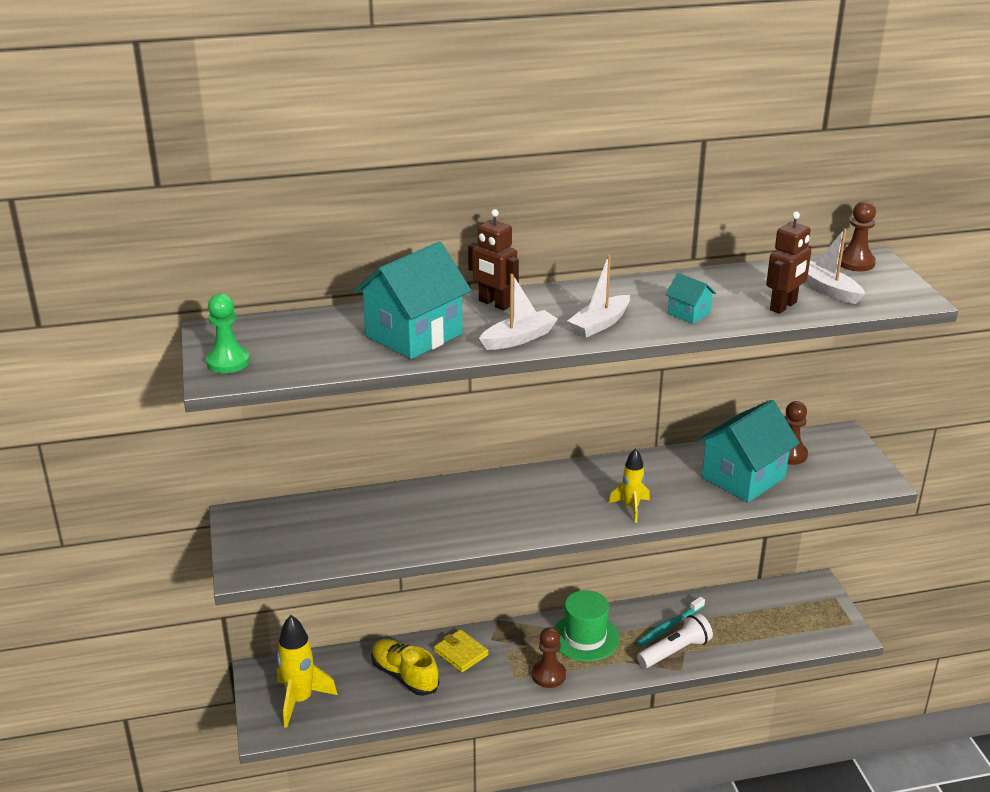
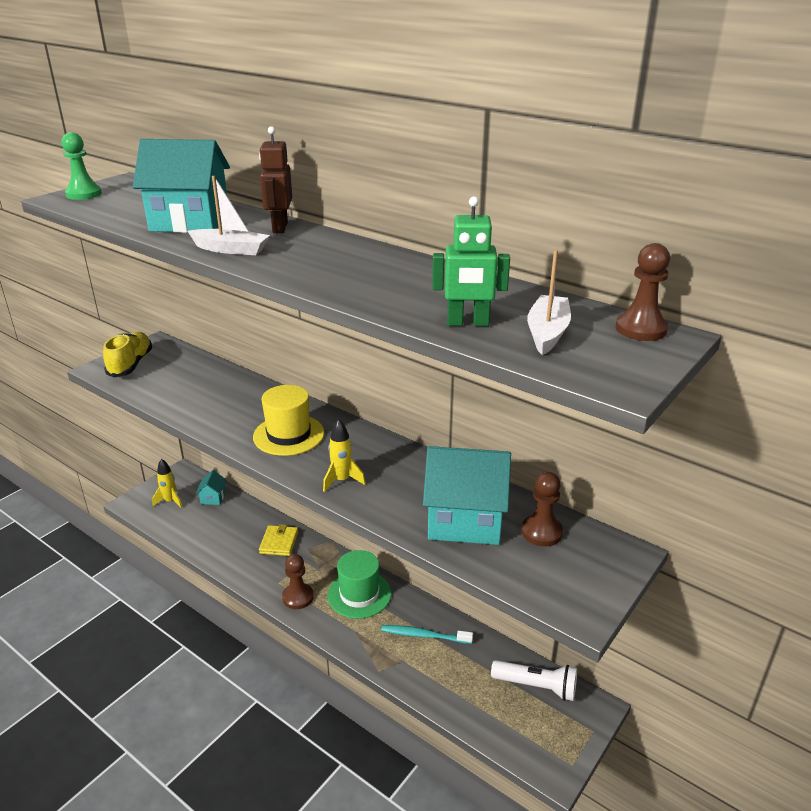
camera: 50 degrees right, 0 degrees up
(300, 700) = (170, 501): yellow rocket -> yellow rocket, size x0.61
(405, 676) = (232, 530): yellow shoe -> yellow shoe (131, 364)
(530, 506) = (289, 435): none -> yellow hat
(600, 324) = (300, 266): white boat -> none
(675, 651) = (397, 655): white flashlight -> white flashlight (536, 686)
(688, 313) = (378, 290): turquoise house -> turquoise house (213, 498)
(783, 306) = (468, 323): brown robot -> green robot

